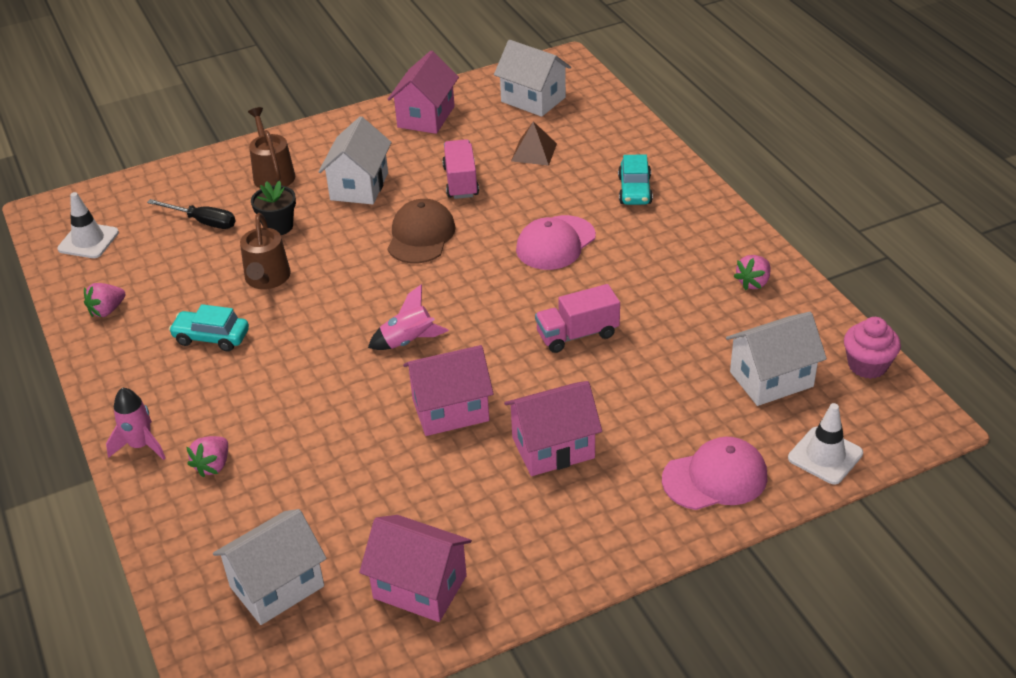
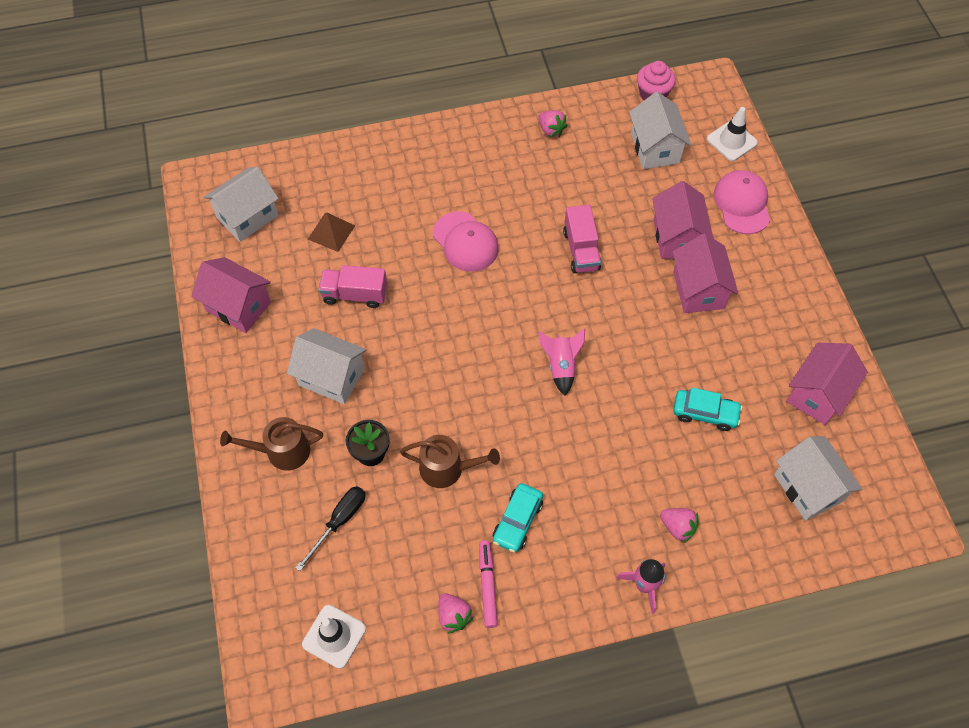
camera: 80 degrees left, 20 degrees up
(139, 328) = (487, 585): none -> pink marker
(421, 236) = (423, 337): brown cap -> none
(450, 410) = (646, 348): pink house -> pink house (677, 237)
(635, 190) = (413, 174): turquoise car -> turquoise car (705, 413)

